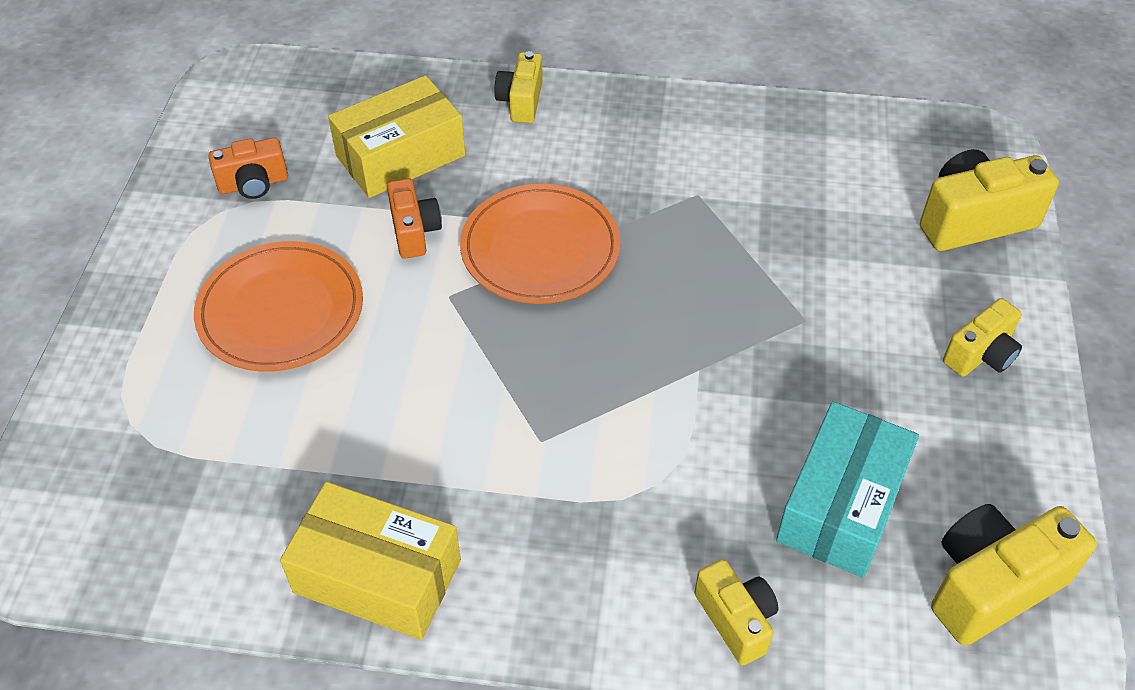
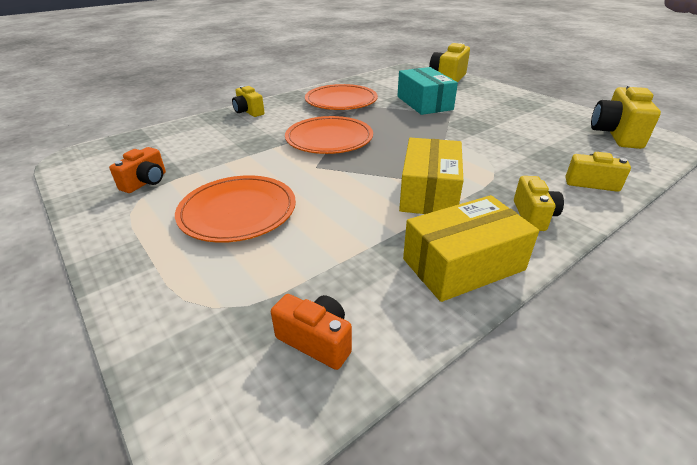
camera: 45 degrees left, 15 degrees down
(400, 156) = (217, 143): yellow box -> yellow box (429, 192)
(414, 231) = (264, 158): orange camera -> orange camera (316, 340)
(686, 161) = (341, 101): none -> orange plate
(841, 505) = (549, 141): turquoise box -> turquoise box (424, 103)
(981, 354) = (506, 98): yellow camera -> yellow camera (533, 216)

